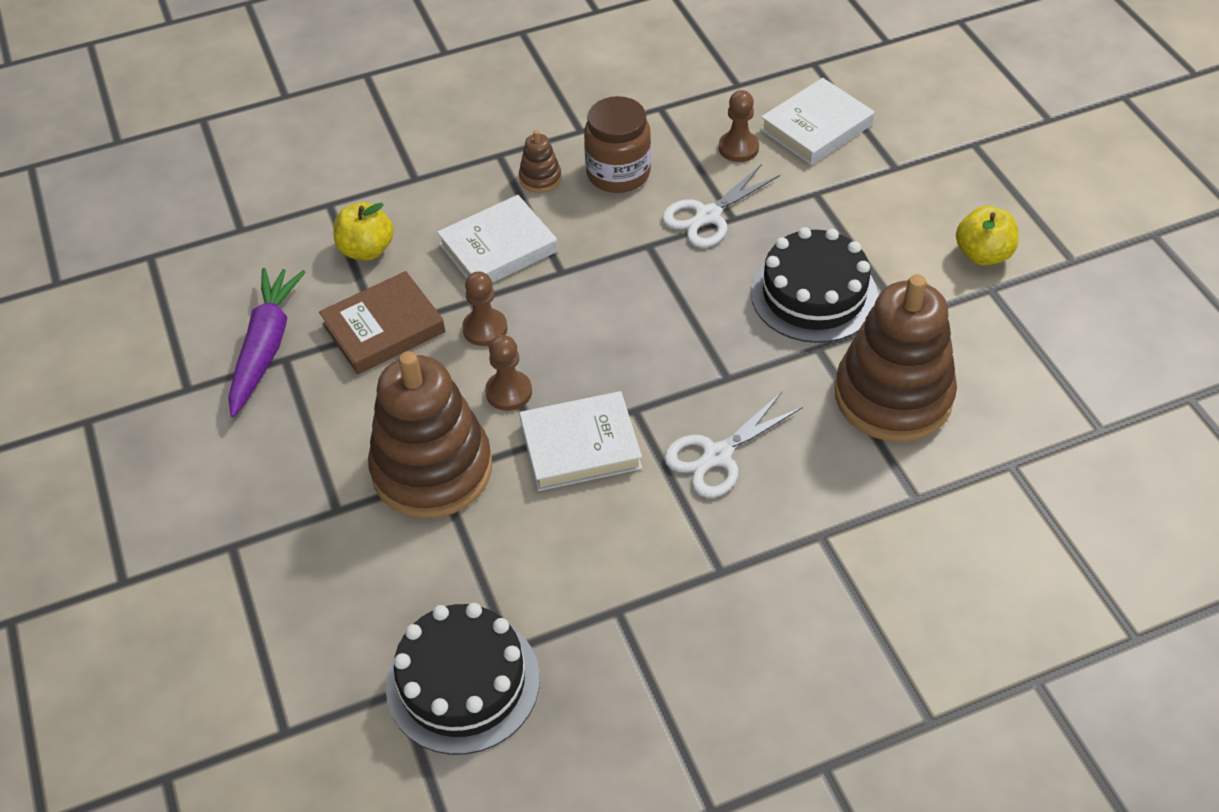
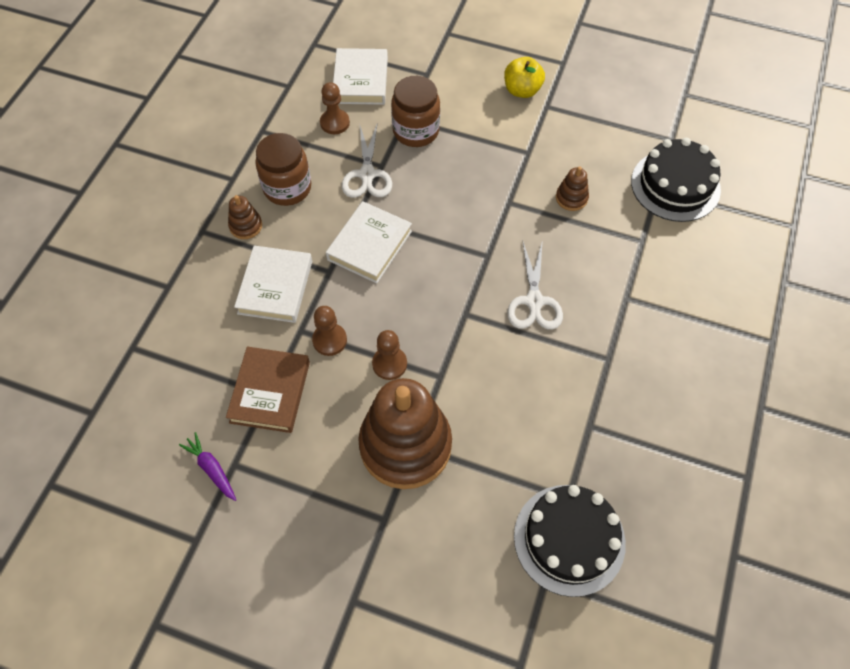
camera: 50 degrees left, 10 degrees up
(265, 347) = (212, 469): purple carrot -> purple carrot, size x0.54
(366, 250) = (196, 355): yellow apple -> none
(580, 446) = (464, 358): white book -> white book (369, 245)
(810, 212) = (416, 131): none -> brown jar
(814, 294) = (472, 175): black cake -> black cake (675, 185)
(893, 396) = (571, 198): brown stacking toy -> brown stacking toy, size x0.41

